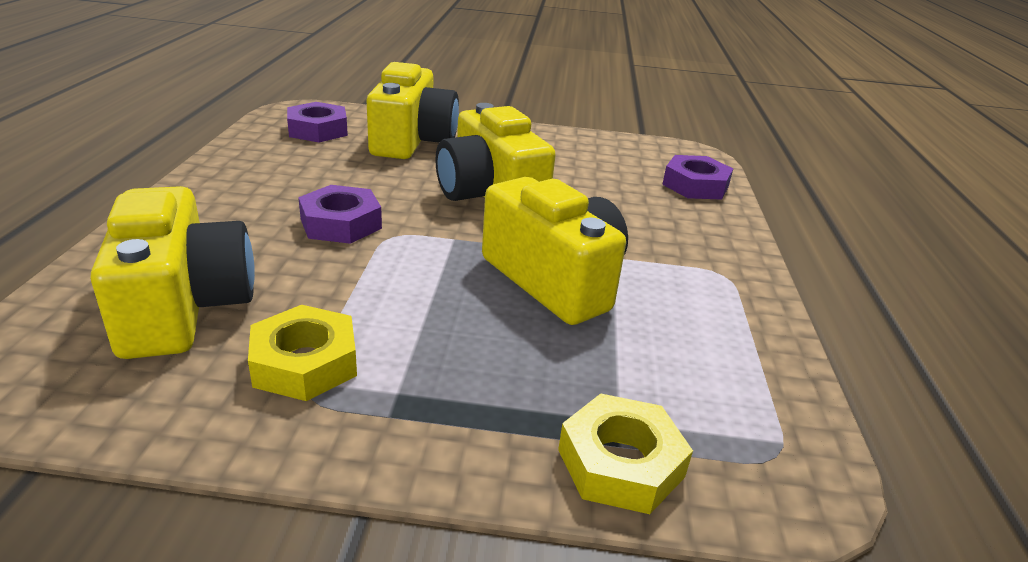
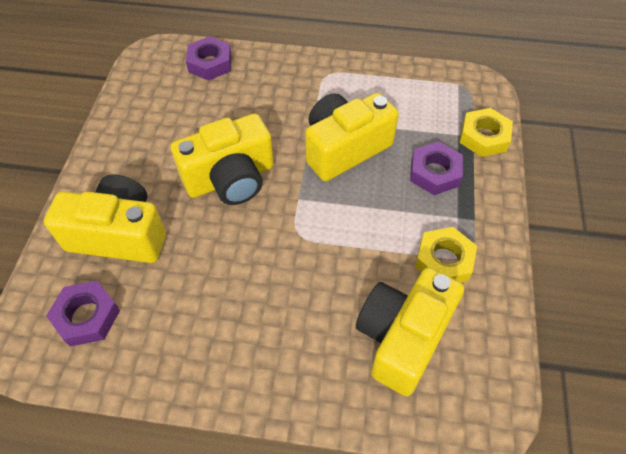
camera: 85 degrees left, 25 degrees up
(183, 306) = (403, 337): yellow camera -> yellow camera turned 45 degrees counterclockwise
(341, 223) = (283, 267): purple nut -> purple nut (434, 173)

